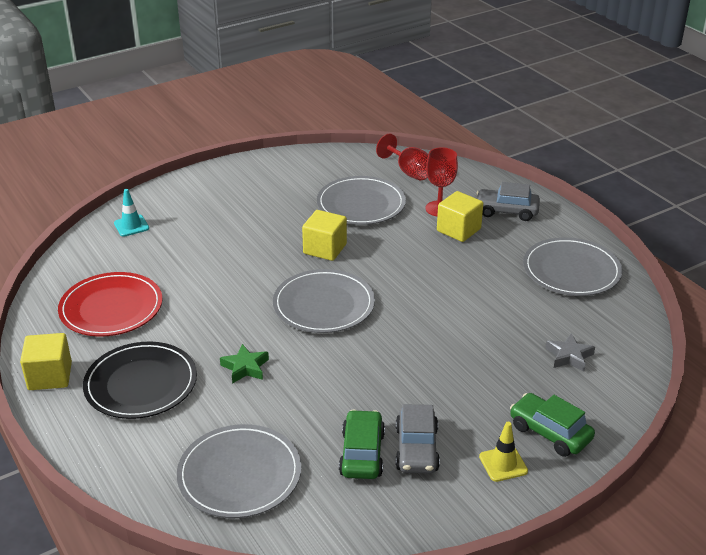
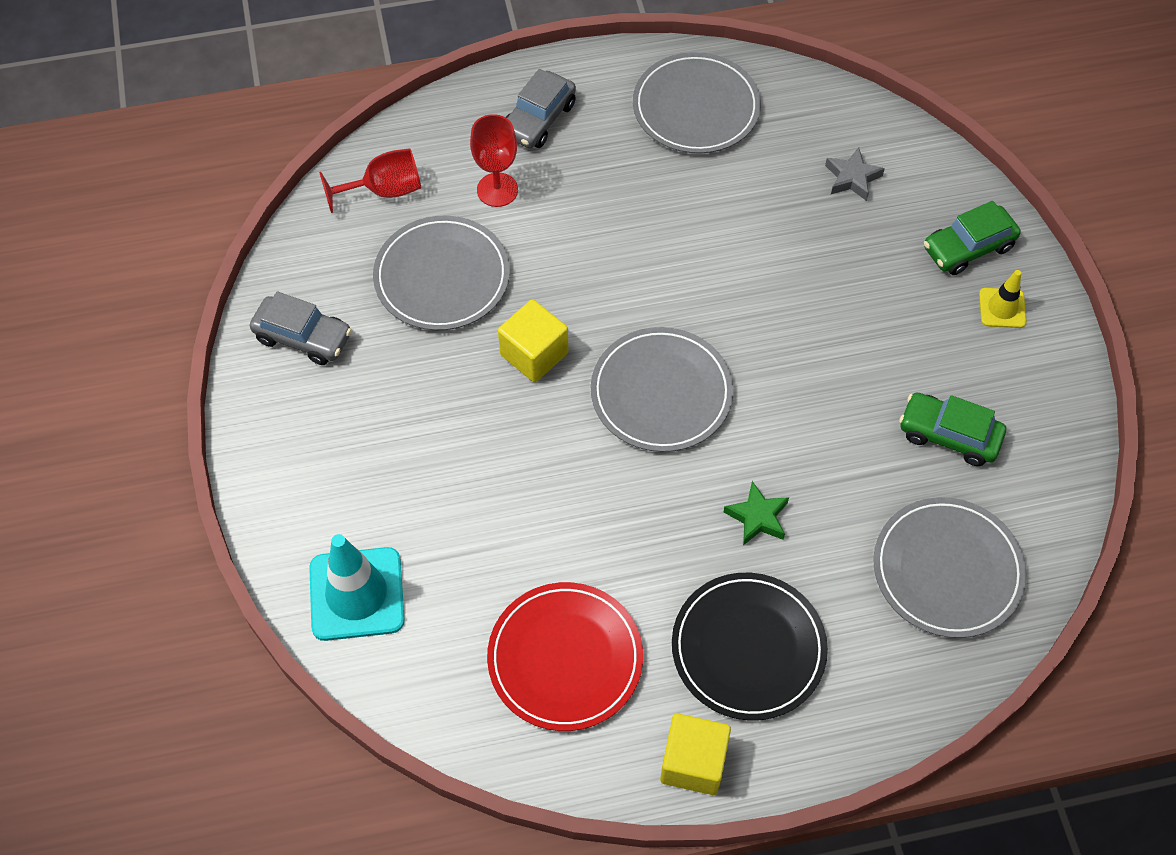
camera: 70 degrees left, 25 degrees up
(131, 226) = (356, 594): turquoise traffic cone -> turquoise traffic cone, size x1.86
(416, 449) = (957, 380): grey car -> grey car (303, 337)
(458, 230) = (558, 187): yellow cube -> none

